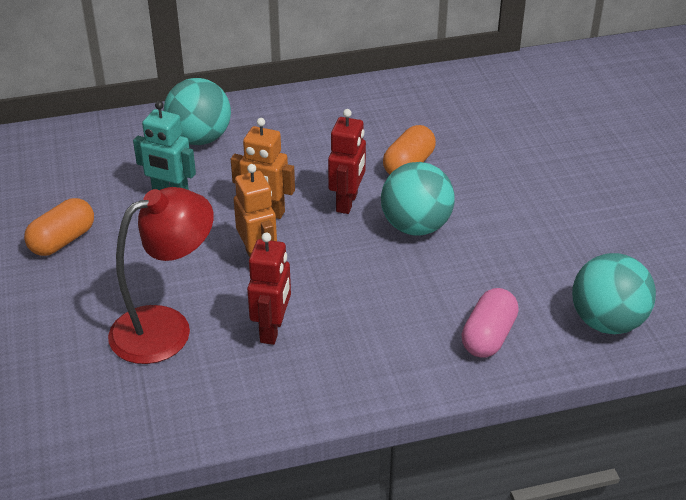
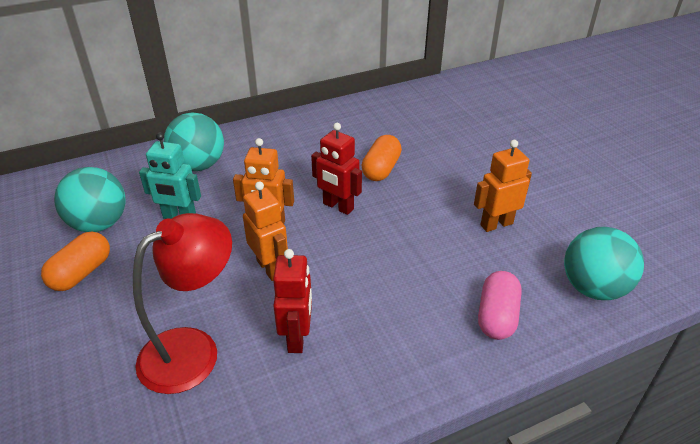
camera: 10 degrees left, 0 degrees up
(347, 202) = (338, 206): red robot -> red robot turned 120 degrees clockwise
(416, 226) = (402, 221): turquoise ball -> turquoise ball (99, 224)
(523, 242) = (496, 224): none -> orange robot

